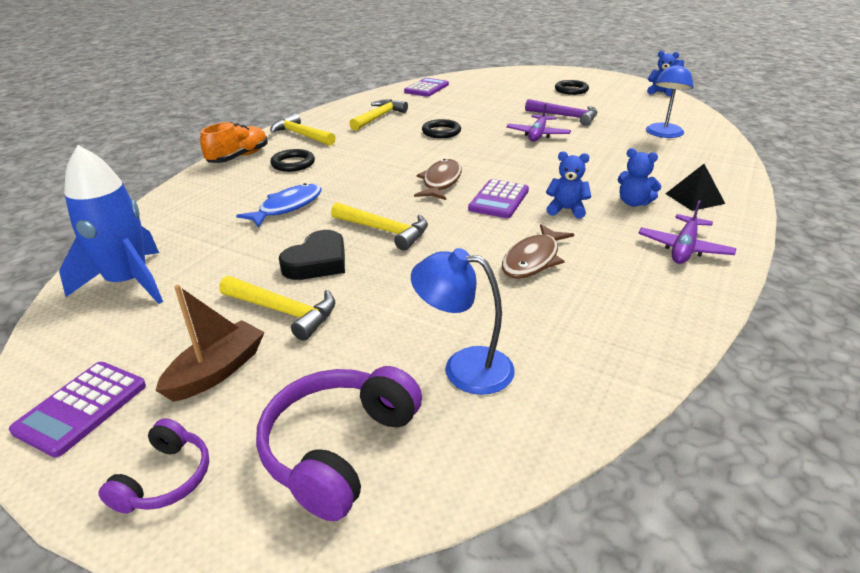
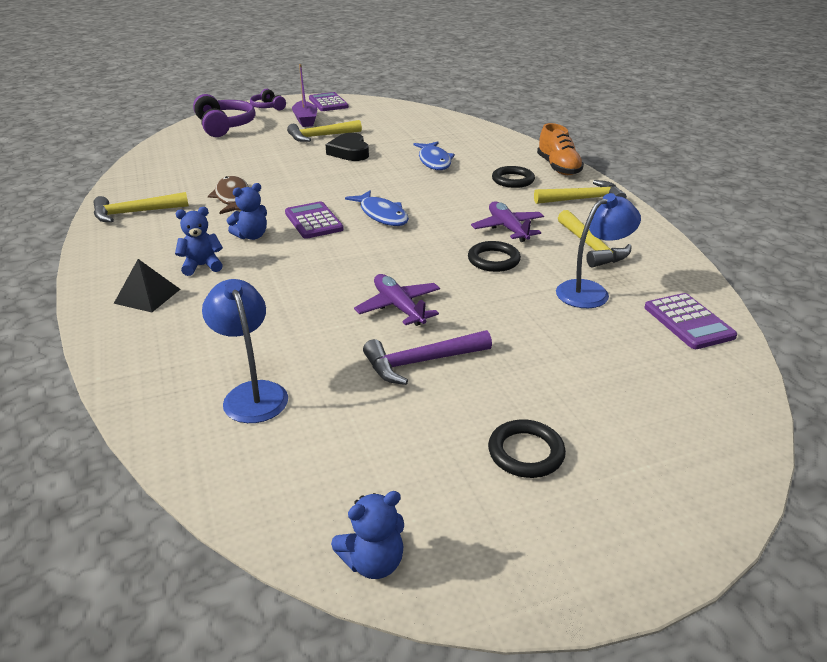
camera: 130 degrees right, 0 degrees up
(129, 282) = (410, 118): blue rocket -> none
(217, 371) = (305, 120): brown boat -> purple boat
(384, 230) = (349, 175): yellow hammer -> yellow hammer (135, 213)
(441, 182) = (382, 215): brown fish -> blue fish
(464, 367) = (209, 153): blue lamp -> blue lamp (590, 291)
(684, 248) = (132, 245): purple plane -> purple plane (507, 228)

